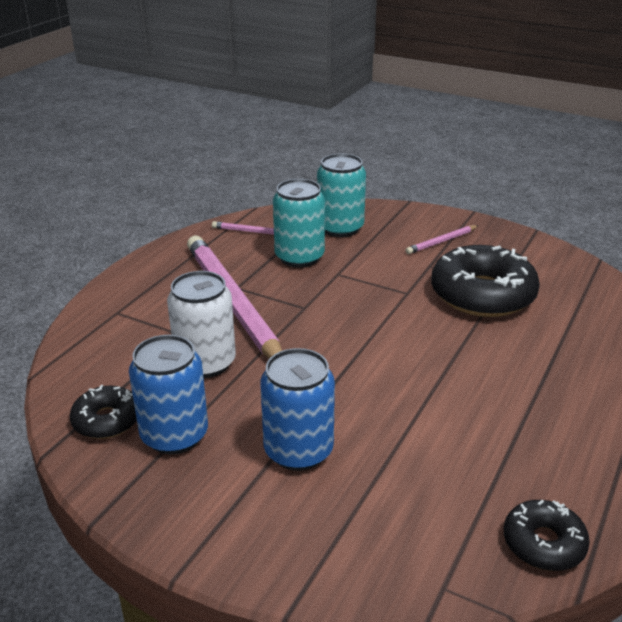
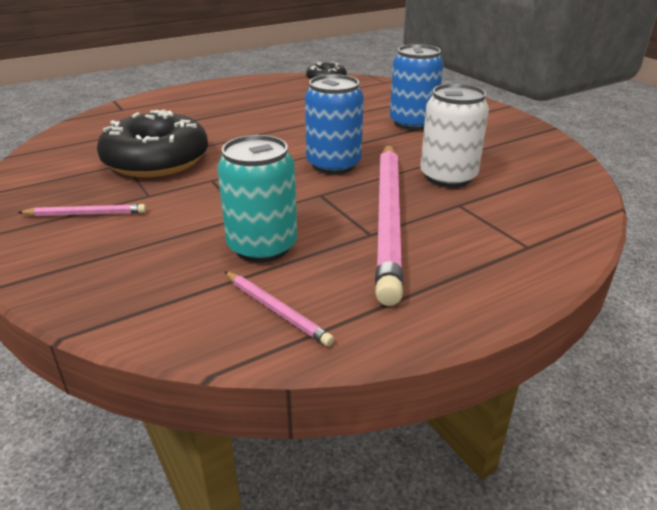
camera: 150 degrees left, 0 degrees up
(107, 420) = (544, 164): black donut -> none
(174, 435) = (492, 146): blue can -> blue can (333, 165)
(340, 228) = (156, 272): turquoise can -> none

